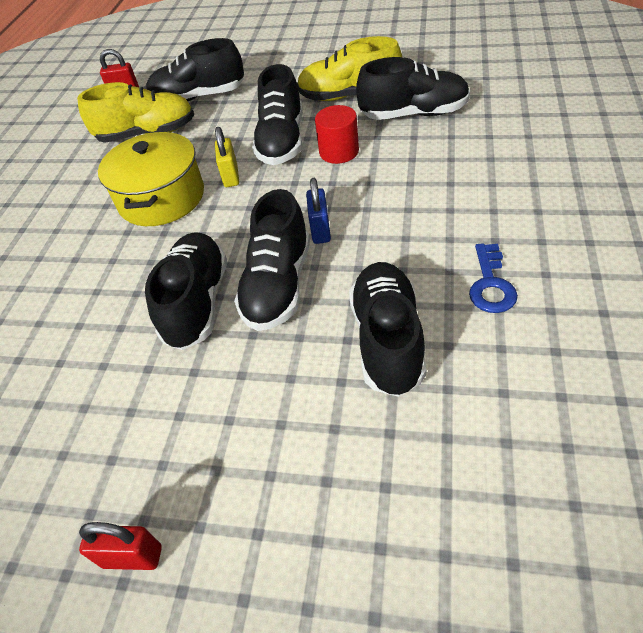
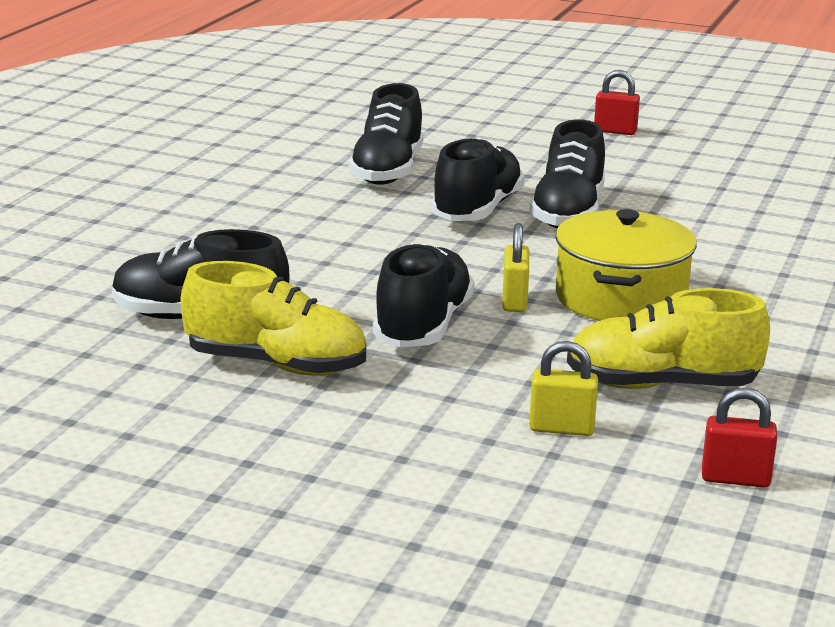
camera: 175 degrees left, 25 degrees down
(199, 97) = (561, 428): black shoe -> yellow padlock
(320, 230) = (412, 236): blue padlock -> none
(339, 152) = (344, 298): red cylinder -> none
(491, 284) = (268, 181): blue key -> none

